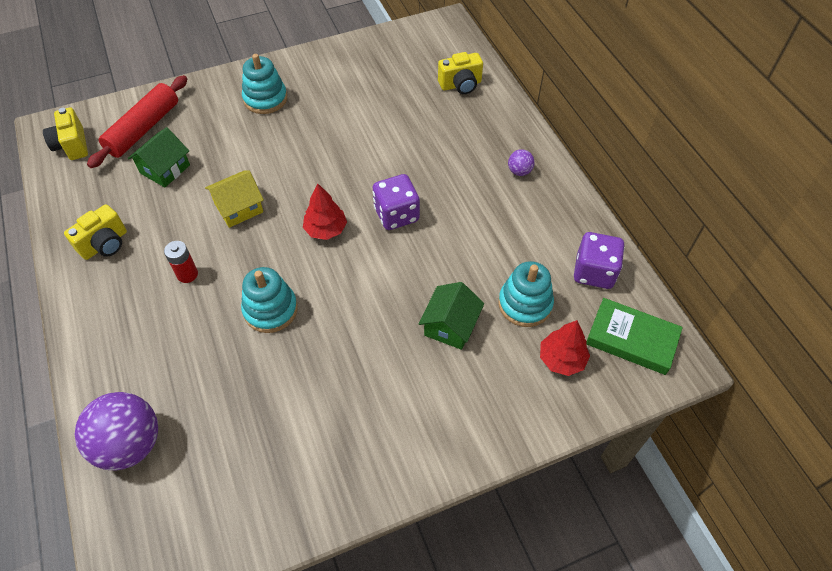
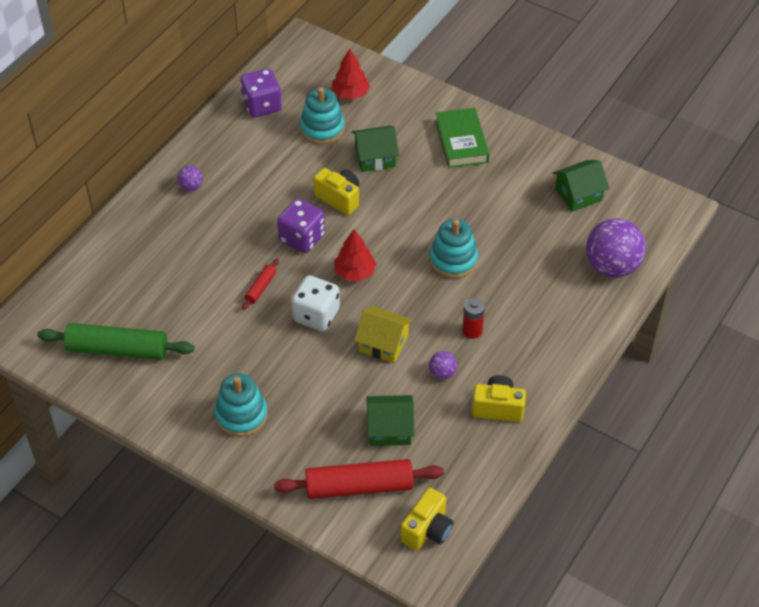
camera: 125 degrees left, 5 degrees down
(173, 228) = (442, 373): none -> purple ball
(242, 487) = (578, 194): none -> green house
(308, 182) = (316, 315): none -> white dice
(368, 162) = (261, 288): none -> red rolling pin
(385, 64) = (117, 349): none -> green rolling pin
(460, 85) = (107, 276): yellow camera -> yellow camera (339, 198)
(631, 339) = (304, 68): green book -> green book (461, 141)

